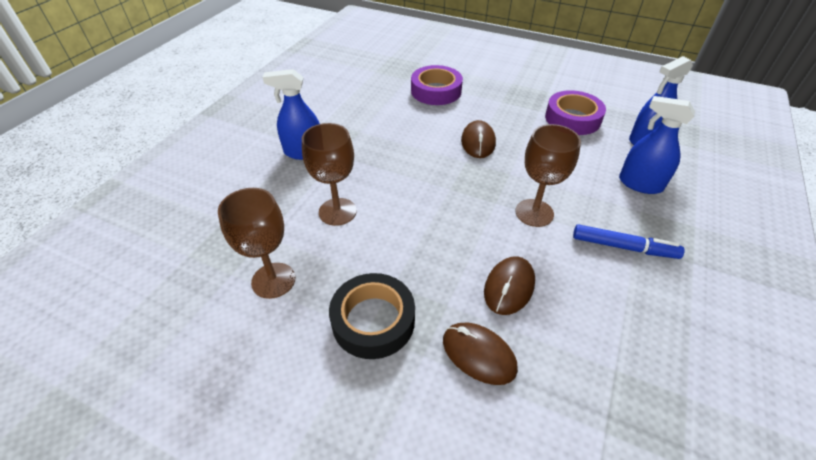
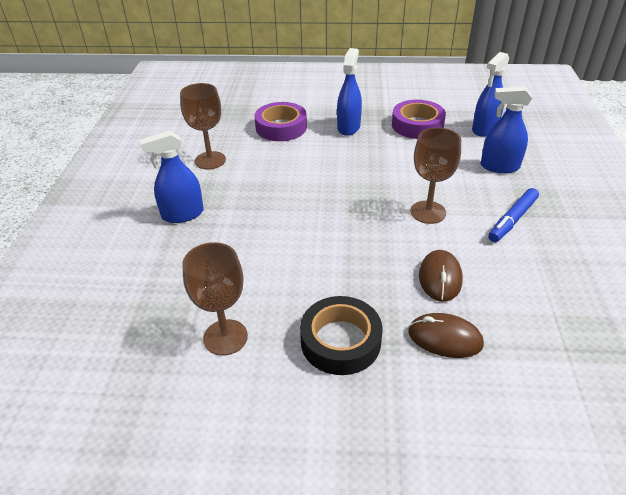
camera: 20 degrees left, 5 degrees down
(337, 211) = (251, 259): brown goblet -> brown goblet (210, 160)
(478, 142) = (346, 164): brown mouse -> none
(500, 105) = (348, 127): none -> blue spray bottle
(623, 247) = (512, 220): blue marker -> blue marker turned 135 degrees clockwise

